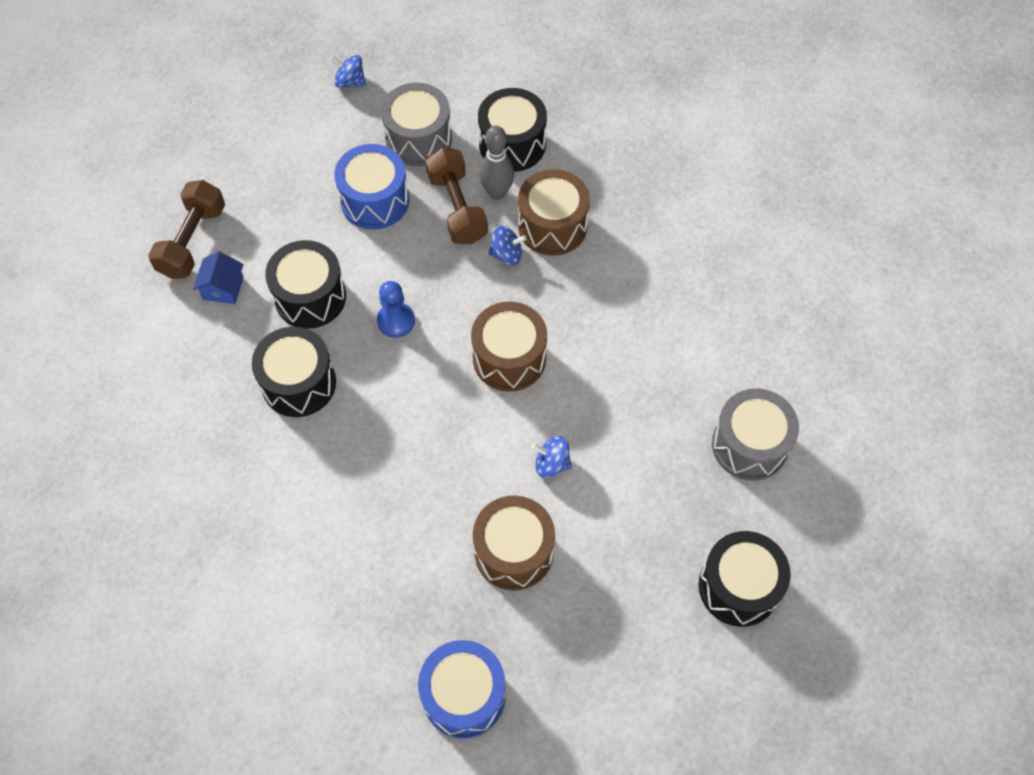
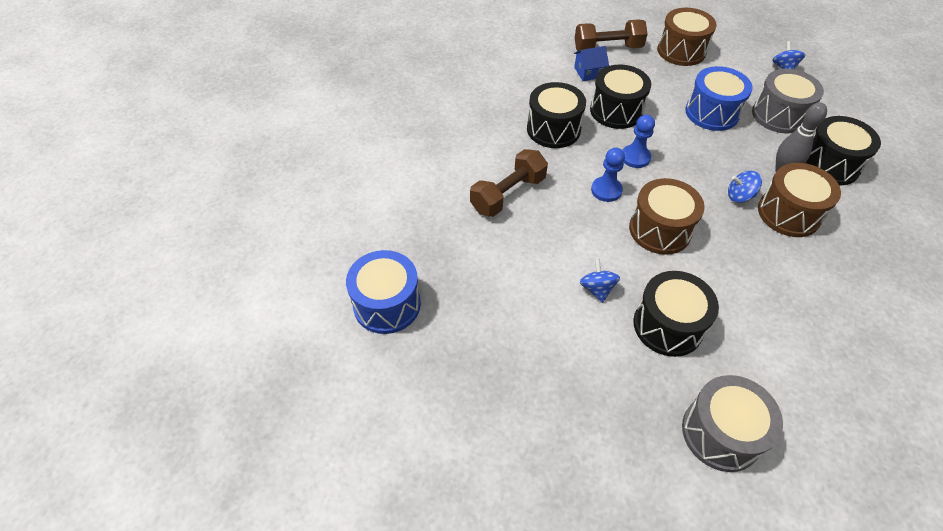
camera: 65 degrees right, 10 degrees down
(427, 379) = (606, 190): none -> blue pawn
(457, 208) = (748, 155): brown dumbbell -> brown dumbbell (508, 194)
(507, 254) = (739, 196): blue spinning top -> blue spinning top turned 120 degrees clockwise
(514, 551) = (512, 292): brown drum -> brown drum (681, 51)
(738, 587) = (582, 475): black drum -> black drum (668, 325)

